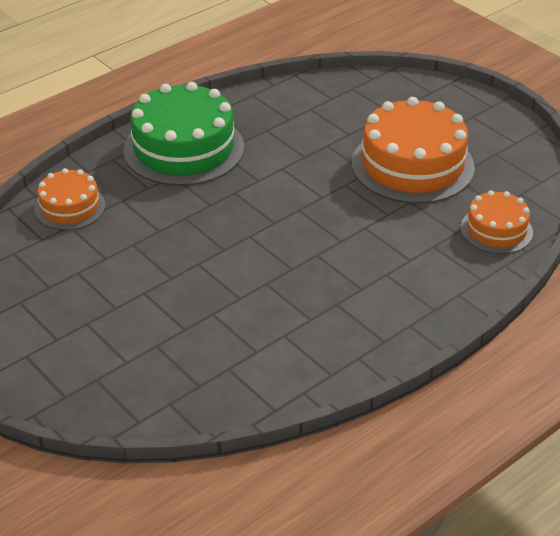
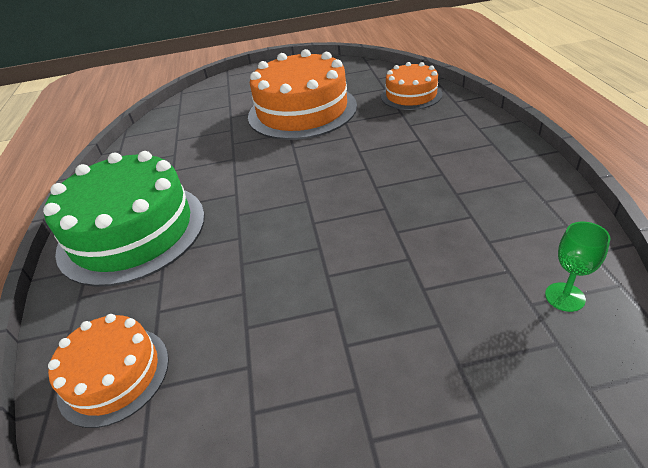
camera: 55 degrees left, 0 degrees up
(244, 383) = (564, 297): none -> green goblet

